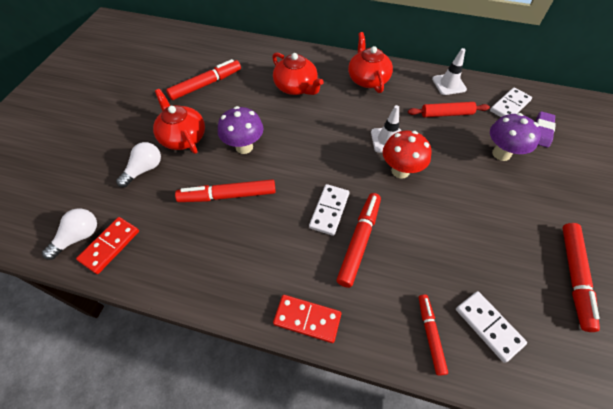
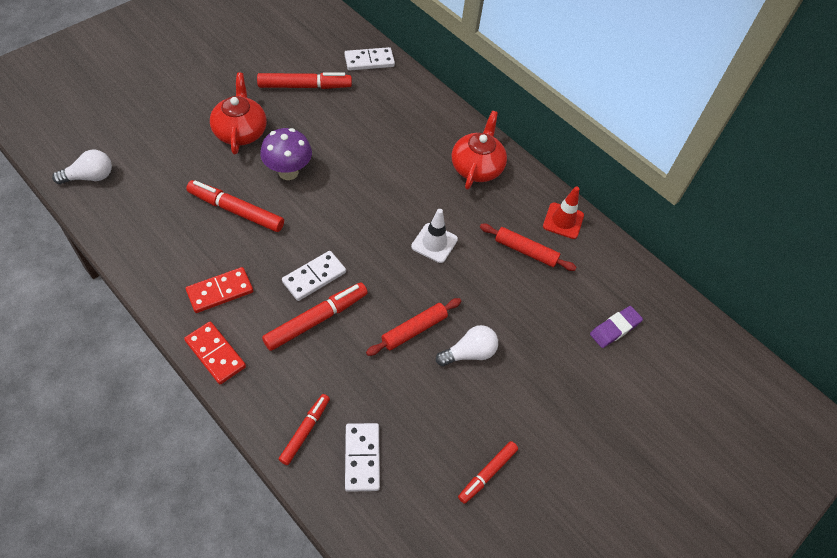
camera: 25 degrees right, 0 degrees up
(110, 246) = (108, 198): red domino -> red domino (220, 291)
(144, 169) = (184, 145): white light bulb -> white light bulb (469, 353)
(296, 87) = (392, 136): red teapot -> none
(400, 171) = (417, 280): red mushroom -> none
(431, 206) = (414, 330): none -> red rolling pin
(449, 84) = (563, 221): white traffic cone -> red traffic cone
(501, 154) = (541, 324): purple mushroom -> none
(509, 106) = (608, 282): white domino -> white domino (369, 61)
(574, 277) = (487, 473): red marker -> red marker, size x0.63

